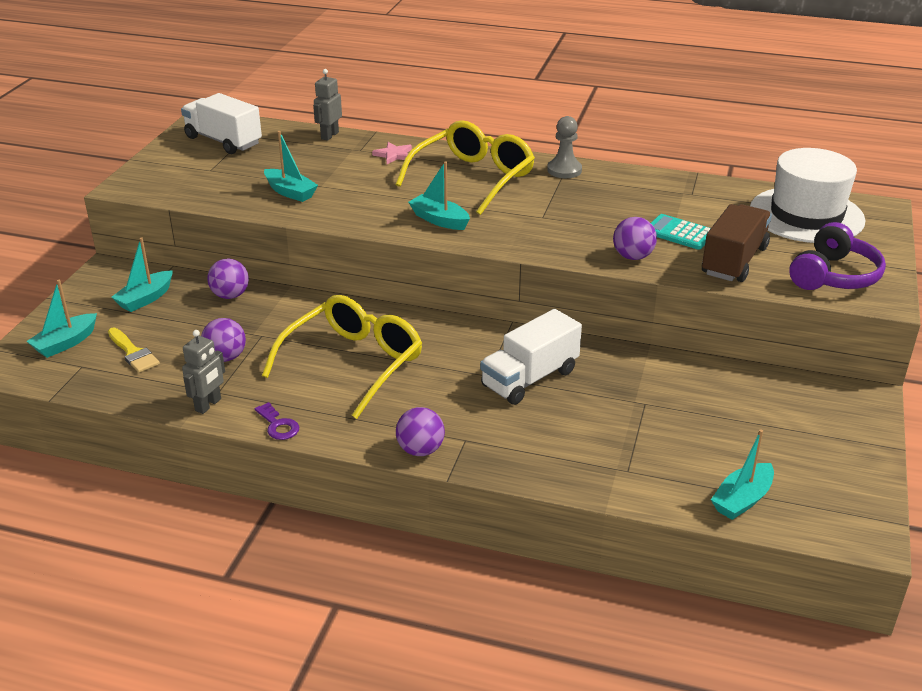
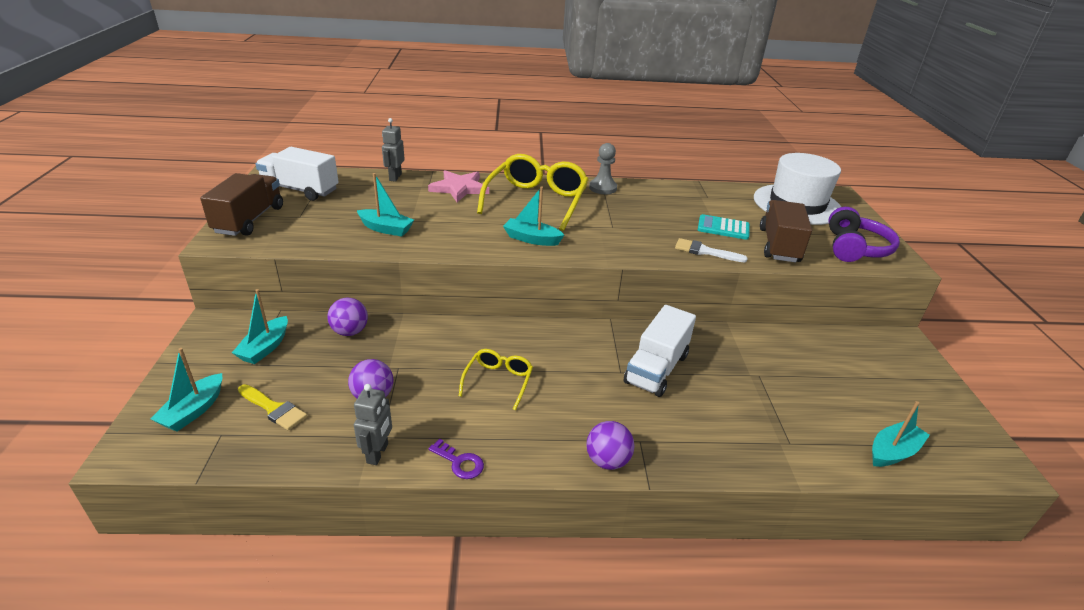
camera: 20 degrees left, 0 degrees up
(160, 168) = (249, 220): none -> brown truck
(353, 363) = (498, 381): yellow glasses -> yellow glasses, size x0.52
(394, 155) = (459, 188): pink star -> pink star, size x1.70
(632, 256) = (704, 251): purple ball -> white brush
(742, 500) = (893, 452): turquoise boat -> turquoise boat turned 150 degrees counterclockwise

